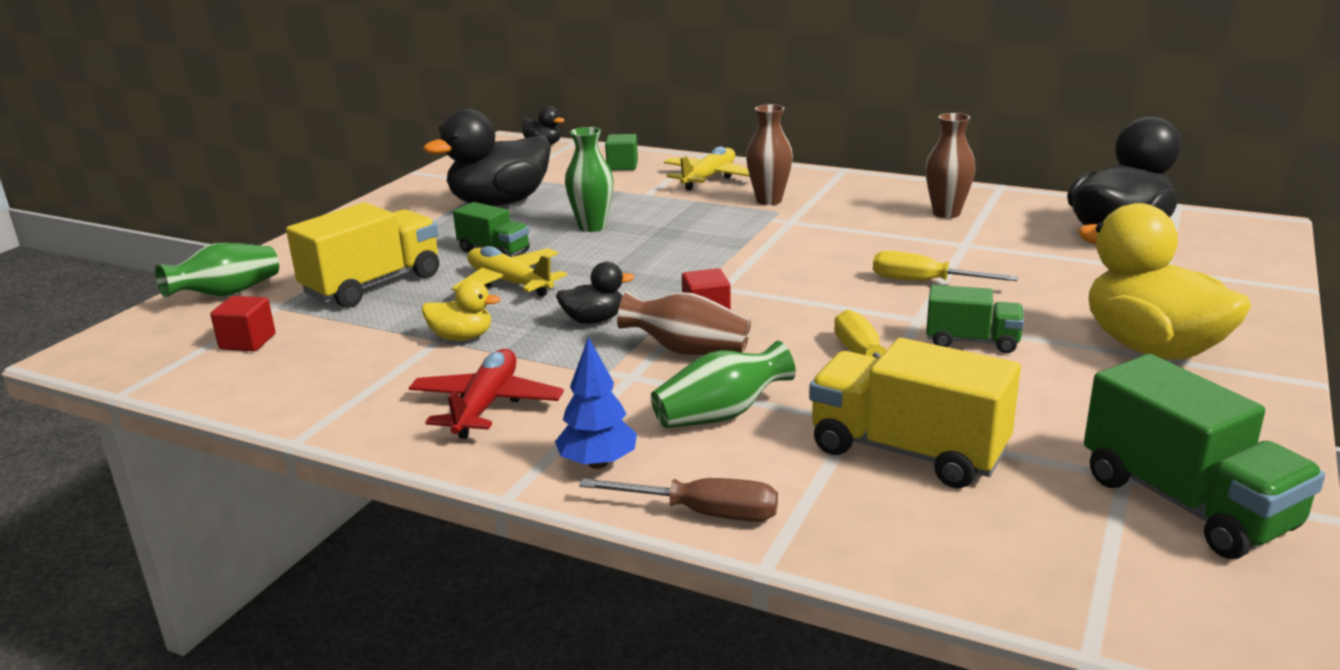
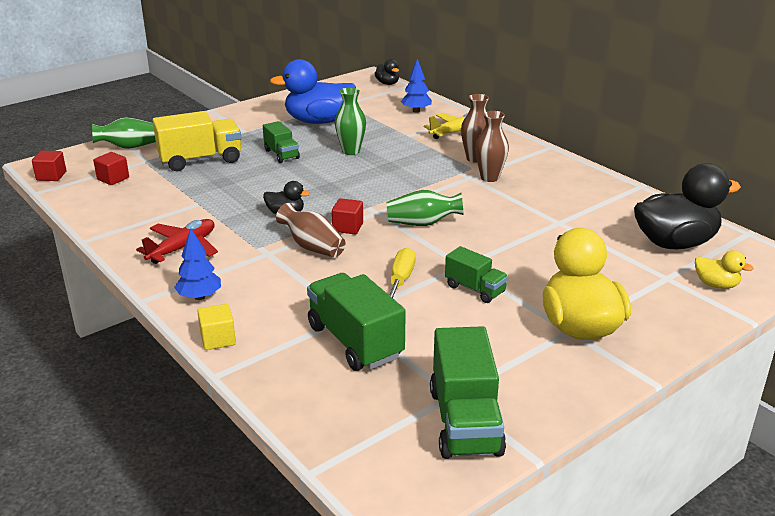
camera: 25 degrees right, 5 degrees up
(124, 364) = (51, 176): none -> red cube
(462, 337) = (211, 205): yellow duck -> yellow duck (716, 285)
(500, 203) = (318, 121): black duck -> blue duck
(509, 283) = (268, 178): yellow plane -> none
(622, 166) = (416, 111): green cube -> blue tree
(703, 513) = (218, 339): brown screwdriver -> yellow cube
(721, 415) = (286, 290): green vase -> green vase (423, 223)
(907, 451) = (355, 341): yellow truck -> green truck
(924, 282) = (498, 242): yellow screwdriver -> none
(946, 213) = (576, 197): brown vase -> brown vase (489, 178)

